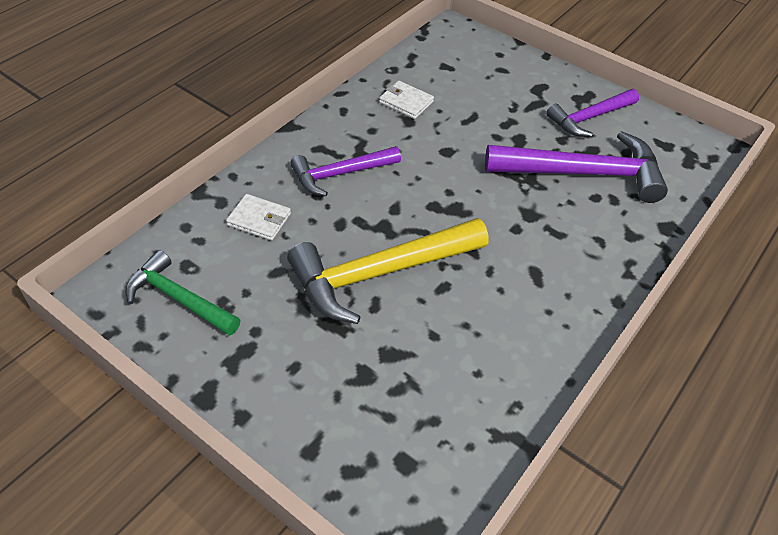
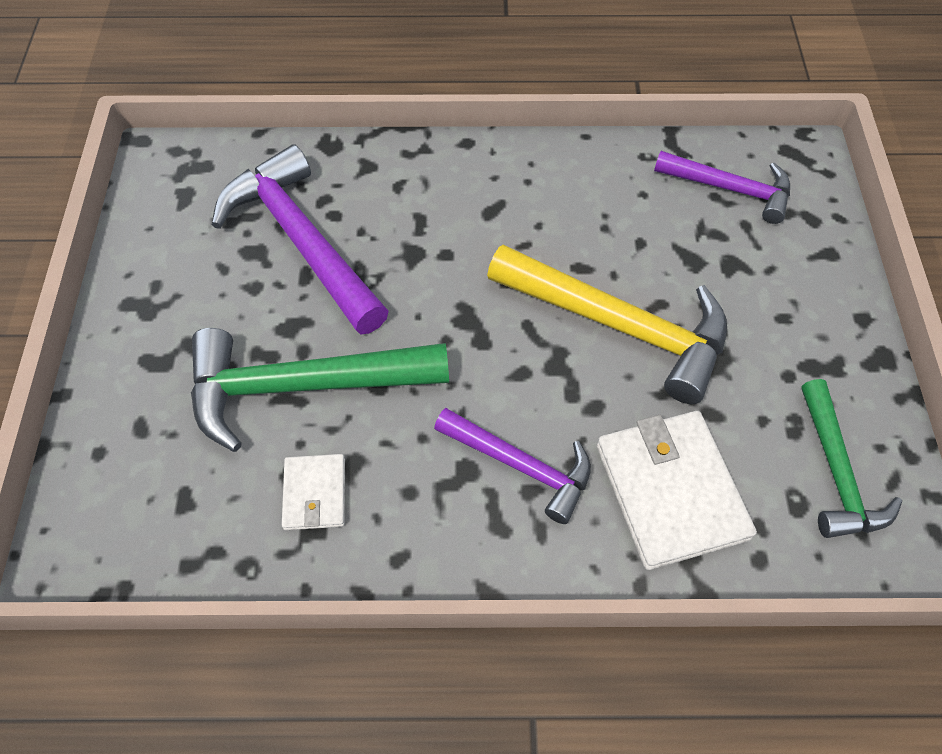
camera: 125 degrees left, 10 degrees up
(259, 219) = (670, 491): white wallet -> white wallet, size x1.87
(473, 126) = (303, 386): none -> green hammer
(589, 118) = (185, 281): purple hammer -> purple hammer (730, 189)

